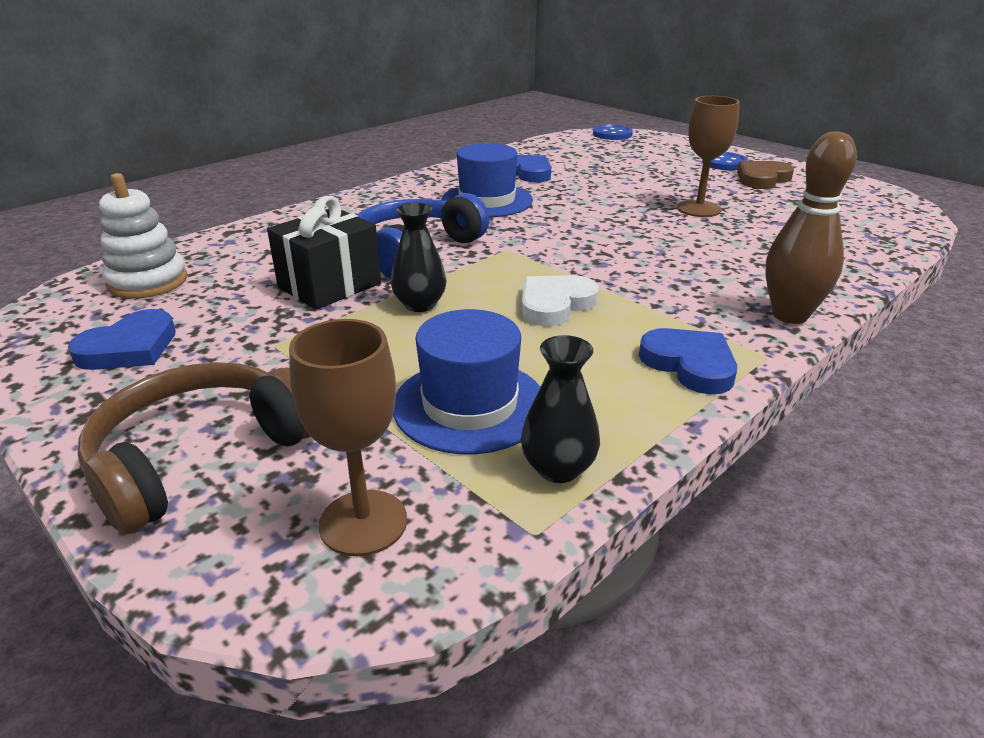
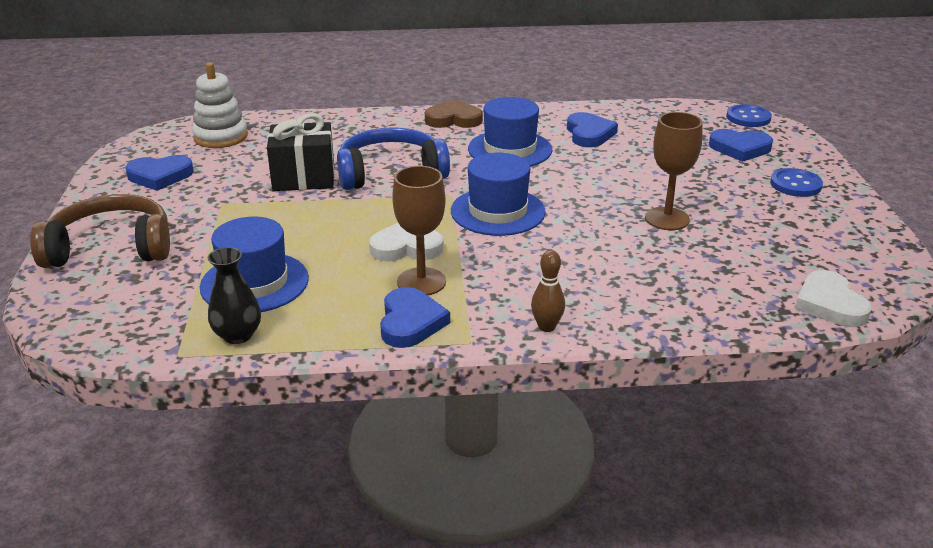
camera: 40 degrees right, 0 degrees up
(363, 522) = (124, 311): brown goblet -> brown goblet (421, 282)
(420, 304) = (330, 212): black vase -> none
(572, 247) = (497, 211): none -> blue hat
(647, 153) = (740, 148): none -> blue heart
(762, 179) = (797, 213): brown heart -> brown heart (453, 119)
(790, 315) = (546, 327): brown bowling pin -> brown bowling pin, size x0.55
(895, 223) = (830, 304): none -> white heart

